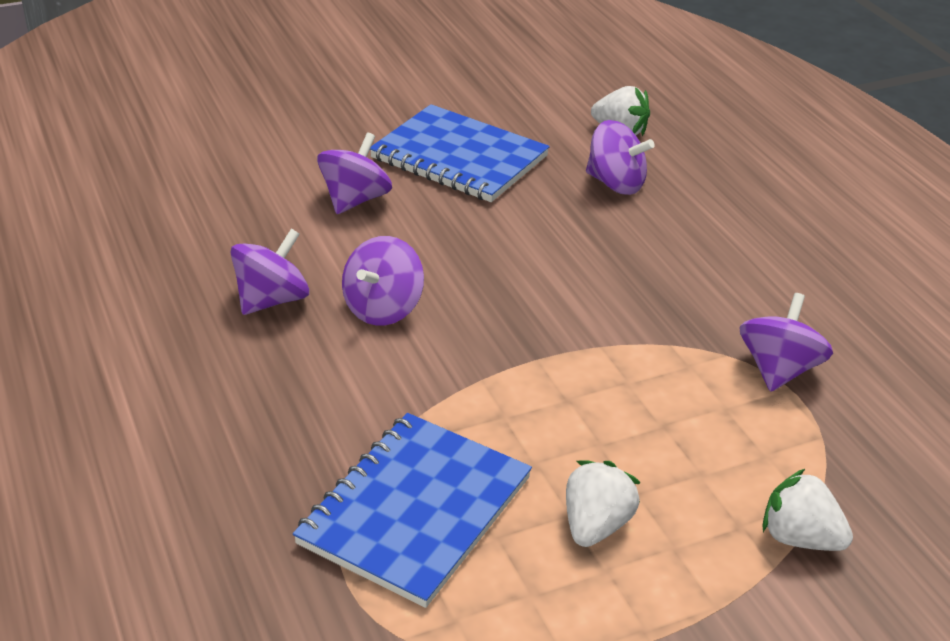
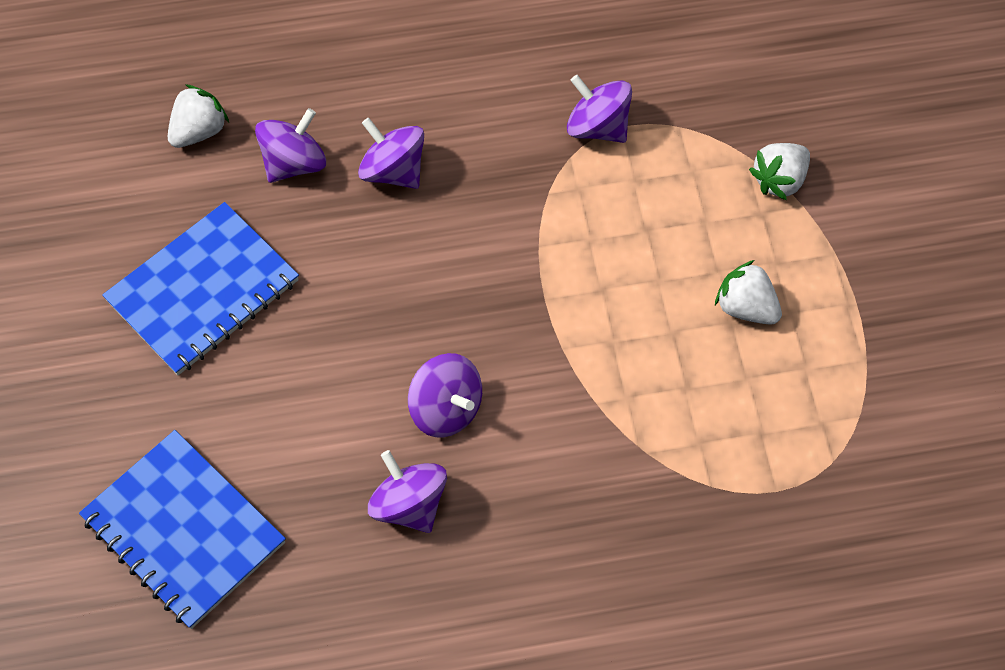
camera: 75 degrees left, 25 degrees up
(355, 200) = (255, 404): purple spinning top -> purple spinning top (393, 171)
(415, 510) = (709, 429): blue notebook -> blue notebook (183, 530)

